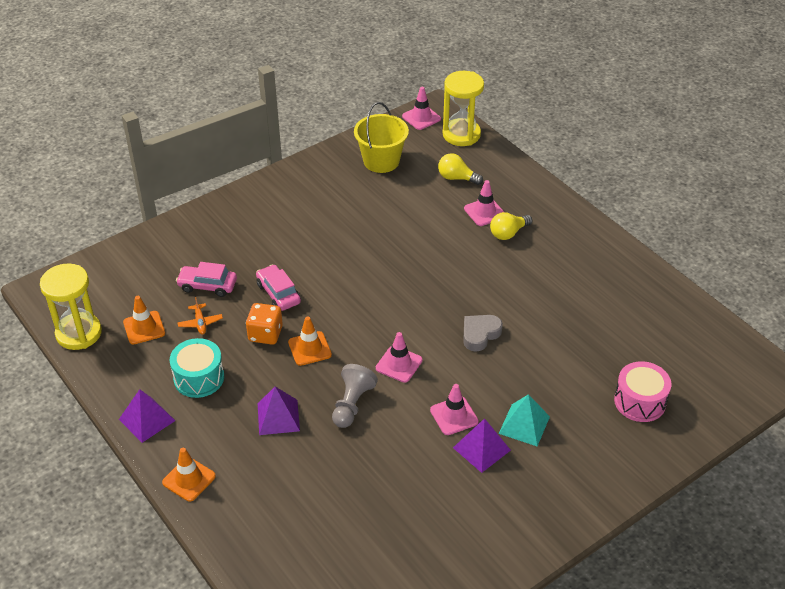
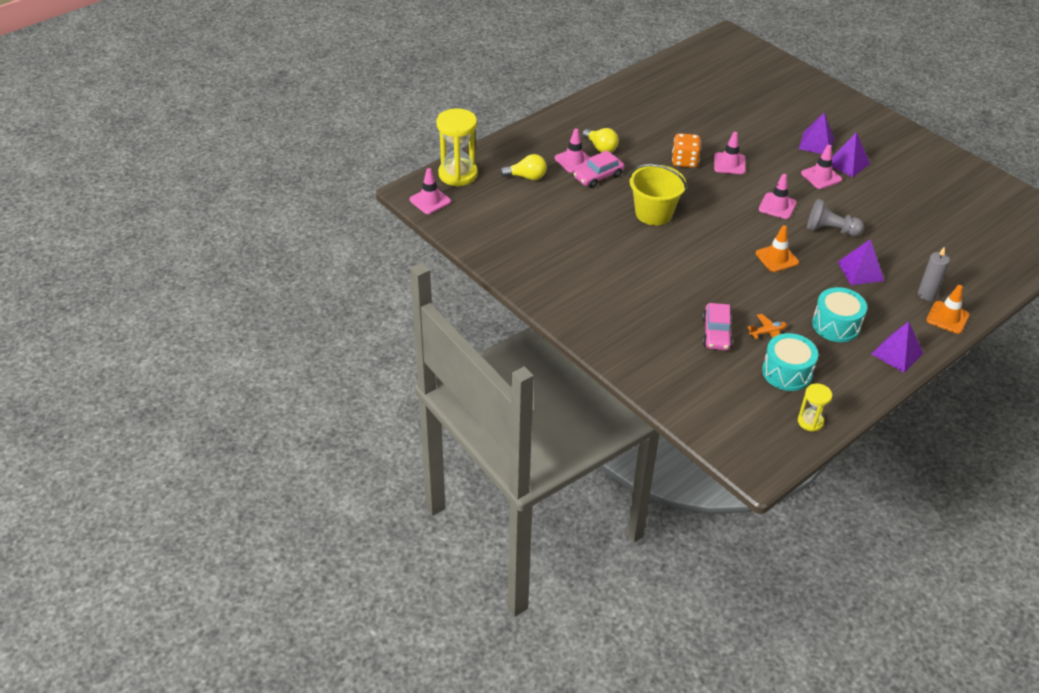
camera: 95 degrees left, 0 degrees up
(79, 333) = (810, 421): yellow hourglass -> yellow hourglass, size x0.54
(144, 328) = (787, 372): orange traffic cone -> turquoise drum
(229, 469) = (926, 294): none -> grey candle
(265, 334) = (768, 287): orange dice -> orange dice (684, 161)
(278, 293) = (714, 283): pink car -> pink car (598, 177)
(381, 161) = (505, 225): yellow bucket -> yellow bucket (653, 213)
(456, 178) = (527, 177): yellow light bulb -> yellow light bulb turned 105 degrees counterclockwise
(480, 334) = (729, 163): grey heart -> pink traffic cone
(524, 425) = (816, 143): turquoise pyramid -> purple pyramid
(640, 401) = (773, 91): pink drum -> none

